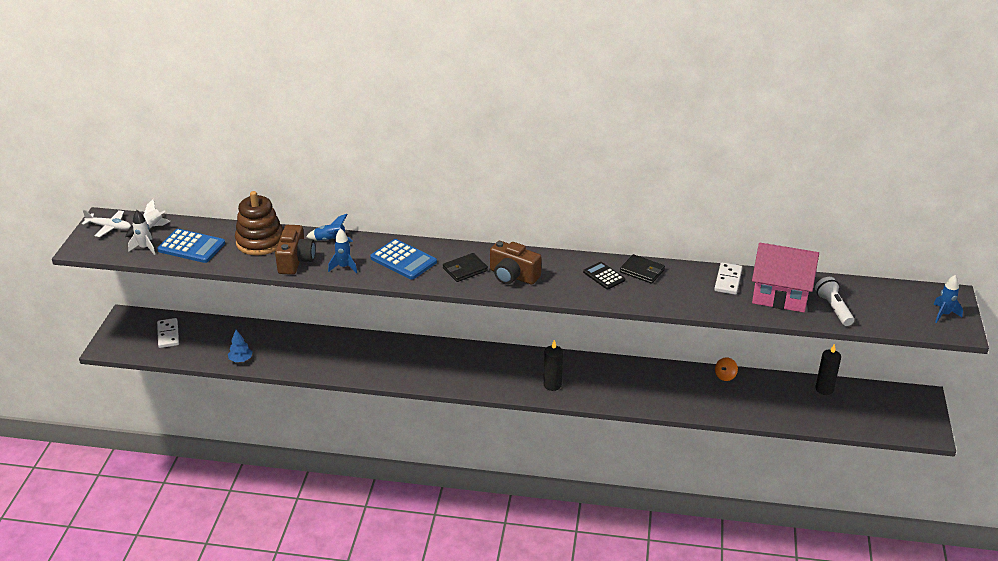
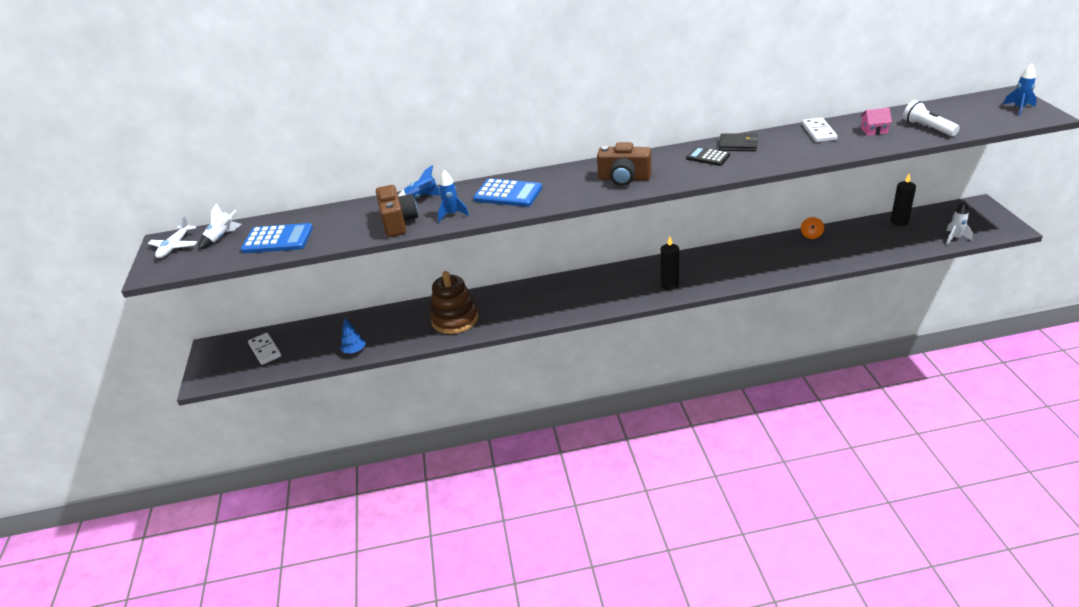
camera: 15 degrees left, 0 degrees up
(109, 227) = (175, 246): white plane -> white plane turned 105 degrees clockwise
(145, 248) = (226, 254): white rocket -> white rocket (955, 238)
(260, 242) = (349, 217): brown stacking toy -> brown stacking toy (455, 319)
(465, 269) = (574, 185): black wallet -> none
(780, 295) = (874, 130): pink house -> pink house, size x0.41

